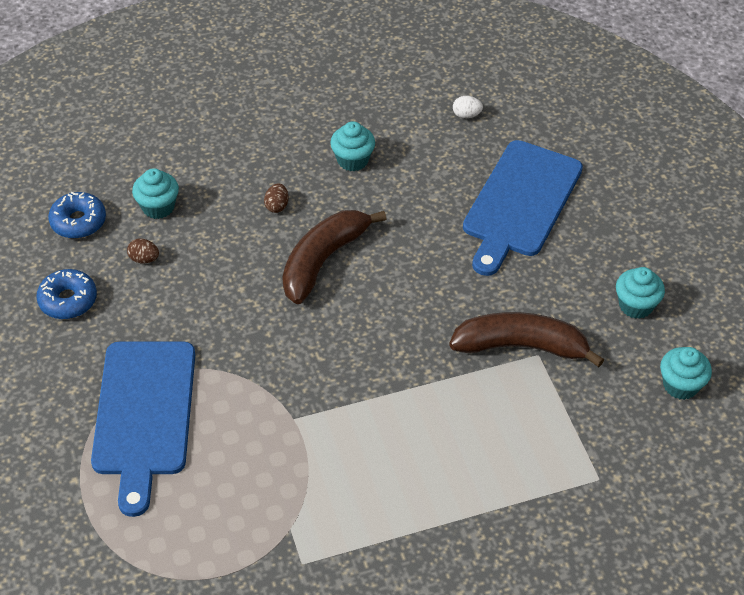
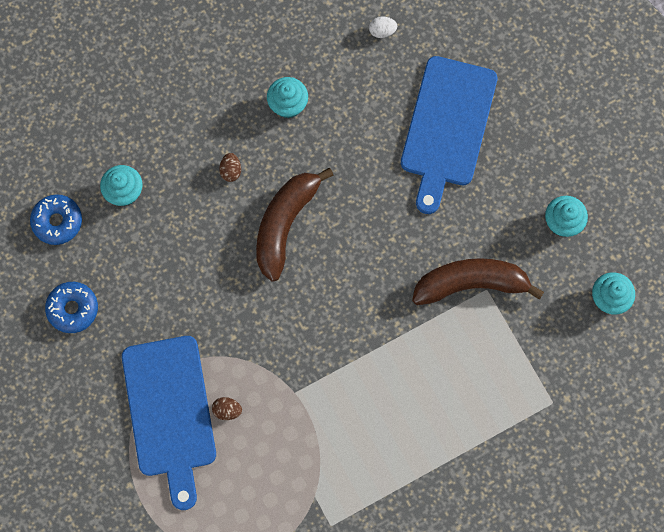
camera: 10 degrees left, 25 degrees up
(144, 259) = (127, 252): brown egg -> brown egg (227, 410)

